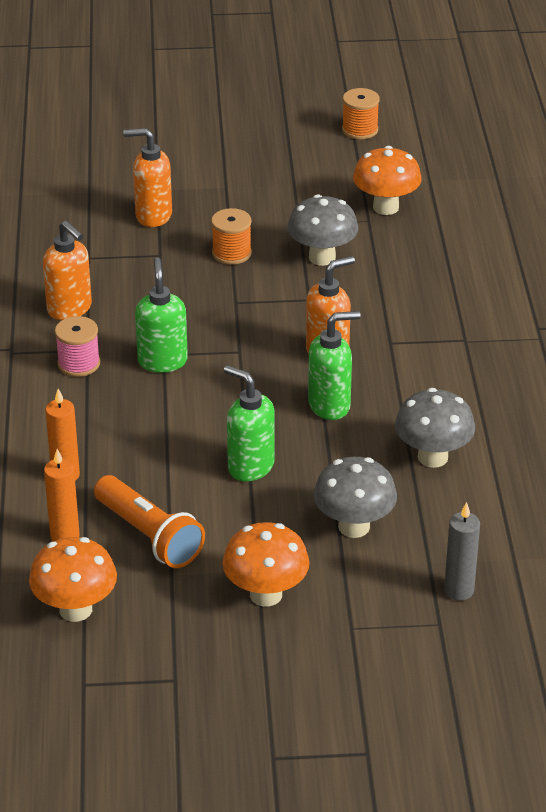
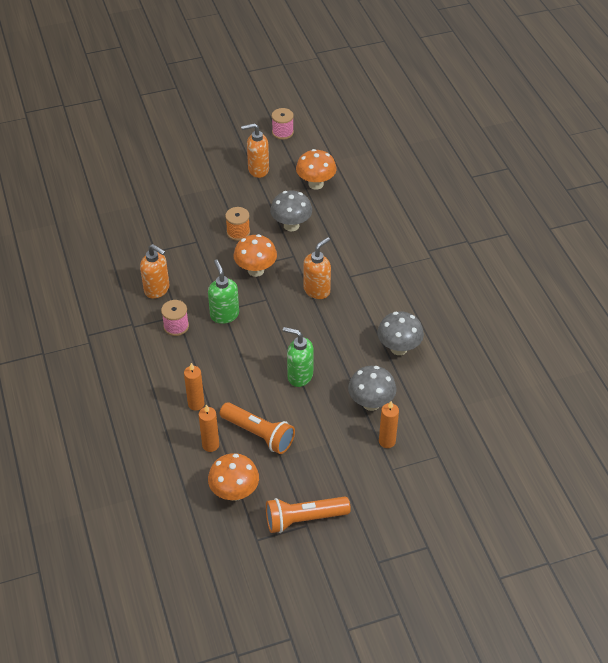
camera: 15 degrees left, 10 degrees up
(153, 216) = (182, 215): orange soap dispenser -> orange soap dispenser (258, 170)
(174, 670) = (304, 519): none -> orange flashlight
(266, 594) = (337, 458): orange mushroom -> orange mushroom (256, 270)
(330, 405) = (330, 325): green soap dispenser -> none
(359, 586) = (387, 441): none -> orange candle
(360, 130) = (282, 132): orange spool -> pink spool
(459, 590) = (442, 432): grey candle -> none

